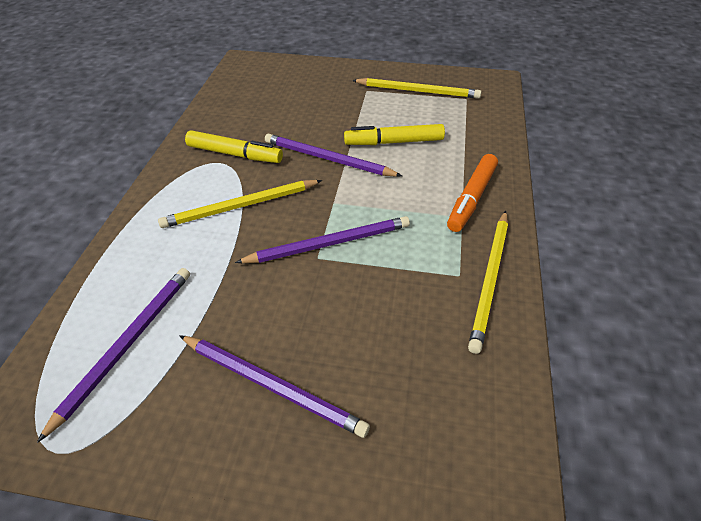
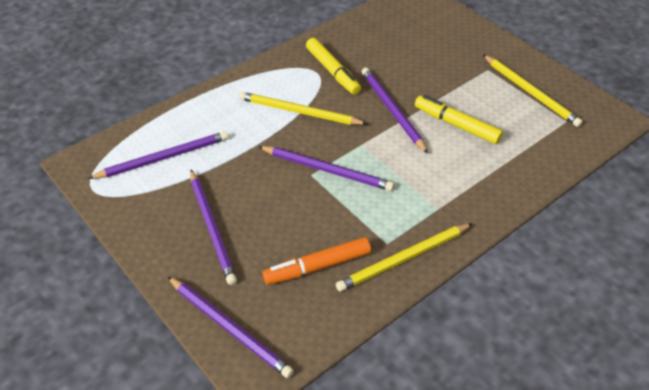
camera: 40 degrees right, 0 degrees up
(420, 491) = (230, 328): none -> purple pencil
(471, 198) = (462, 200): orange marker -> orange marker (317, 266)

